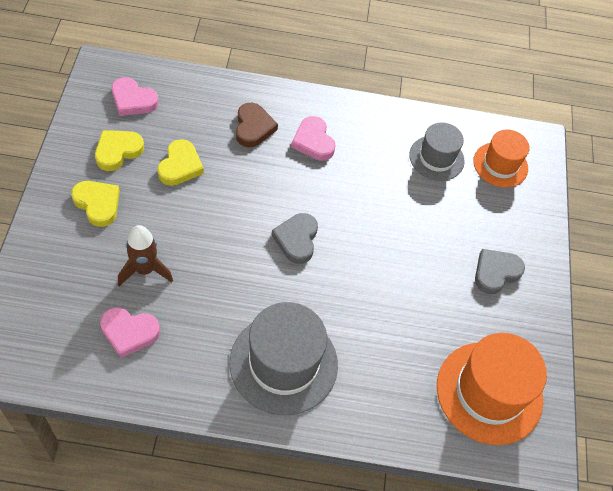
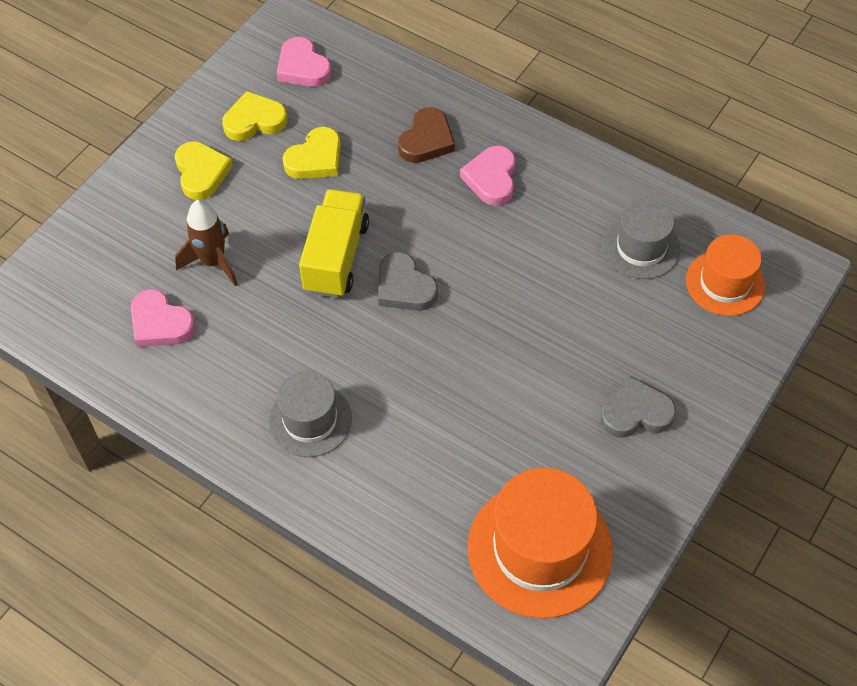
camera: 35 degrees right, 0 degrees up
(236, 234) = (336, 257): none -> yellow truck
(283, 363) = (310, 420): grey hat -> grey hat, size x0.61
(296, 240) = (404, 287): grey heart -> grey heart turned 75 degrees counterclockwise

